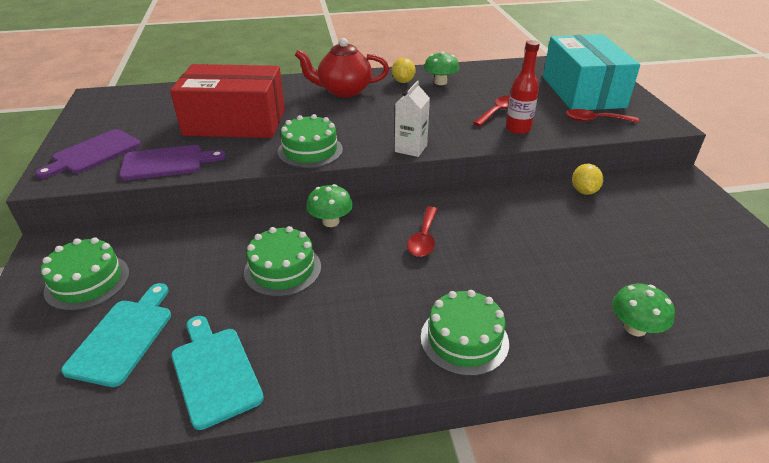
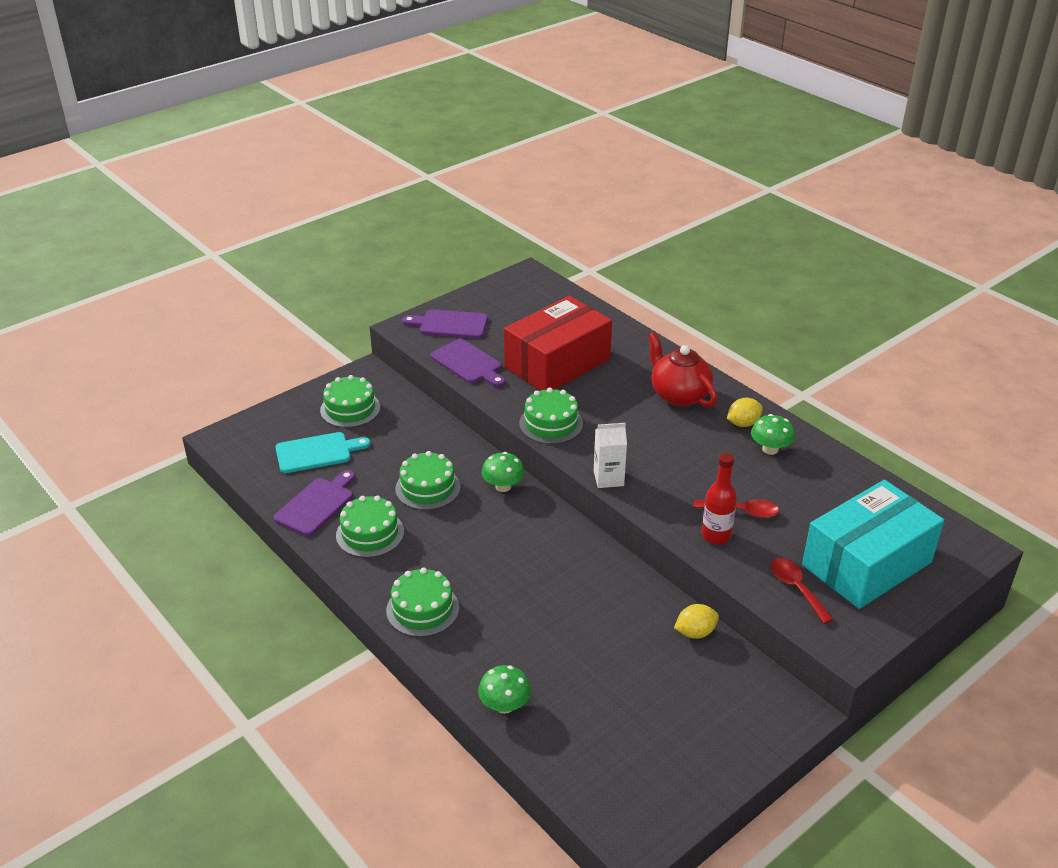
camera: 60 degrees right, 0 degrees up
(214, 372) = (316, 504): turquoise cutting board -> purple cutting board
(235, 122) = (557, 363): red box -> red box turned 75 degrees clockwise
(310, 340) = (370, 533): none -> green cake
(424, 238) = (524, 547): red spoon -> none

